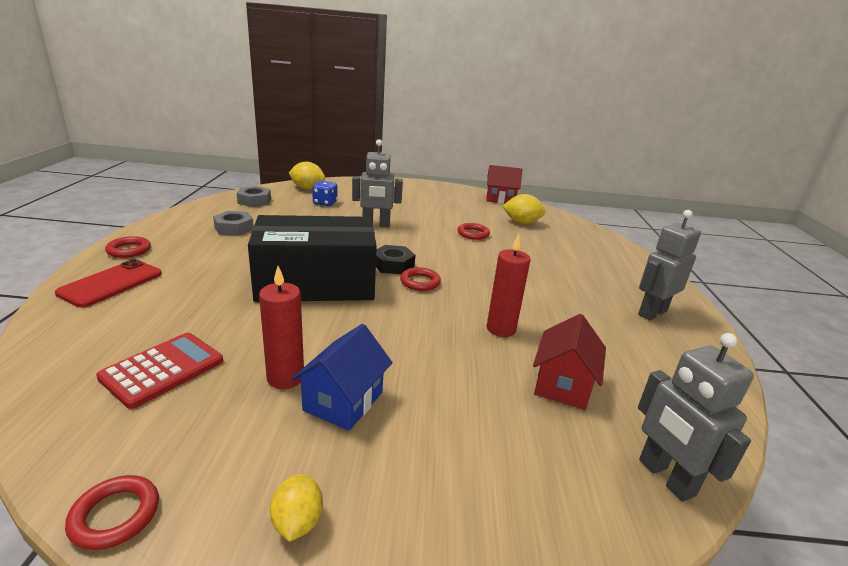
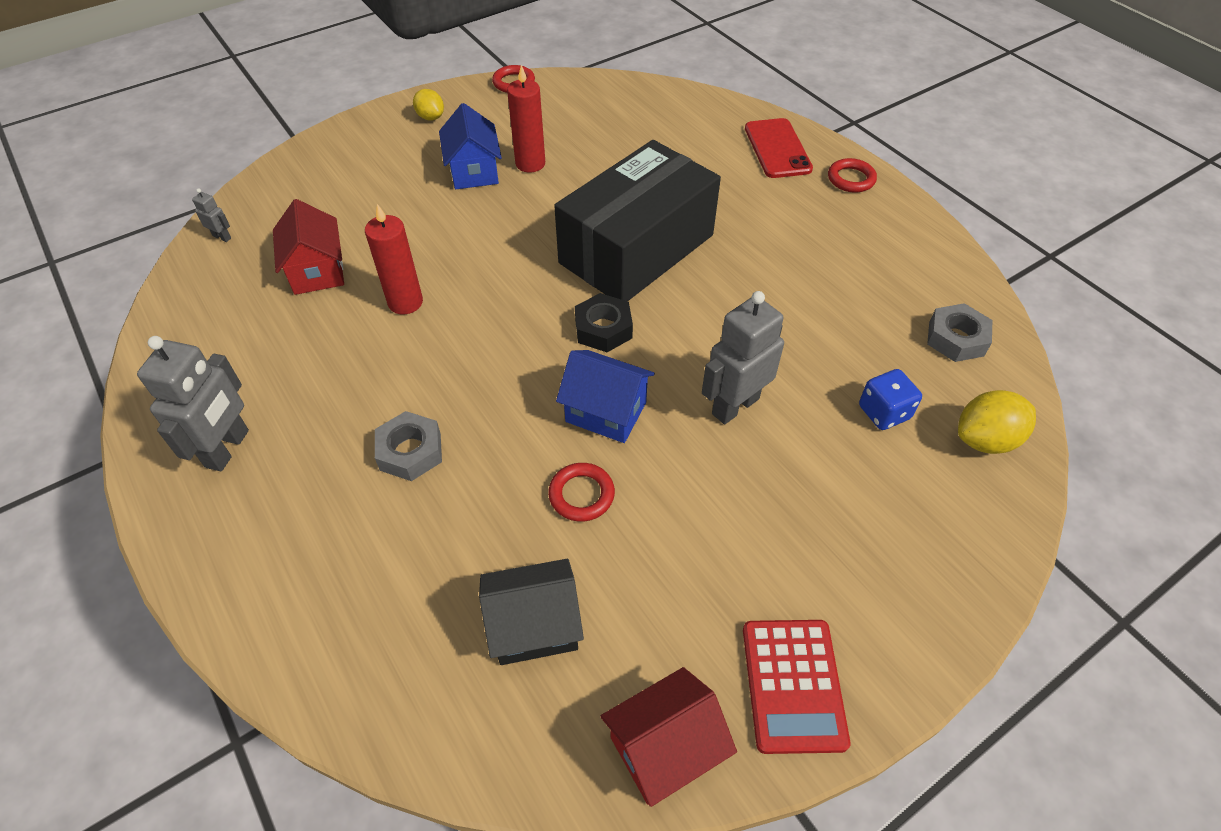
camera: 145 degrees right, 25 degrees up
(163, 369) = (610, 128): red calculator -> red calculator (793, 685)
(234, 228) = (851, 268): grey nut -> grey nut (410, 451)
(420, 282) = (543, 319): red ring -> none
(433, 244) = (606, 412): none -> blue house
(521, 223) = (534, 626): yellow lemon -> black house
(665, 477) = (222, 237): grey robot -> grey robot, size x0.44

